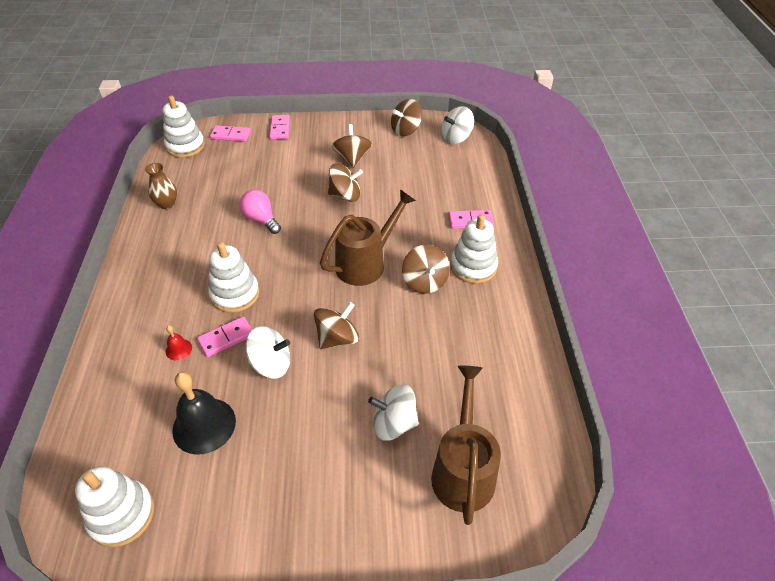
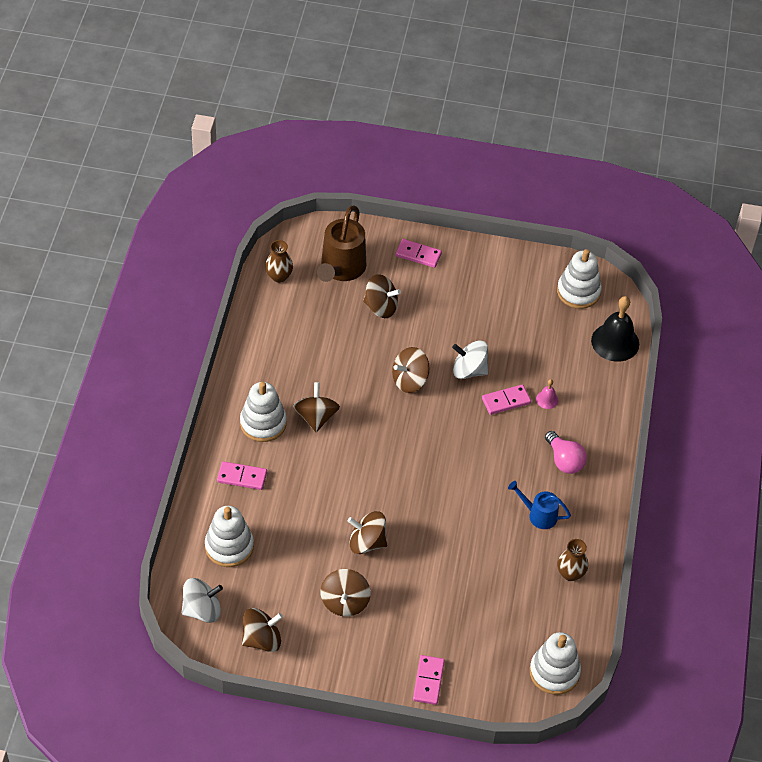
camera: 170 degrees left, 5 degrees up
(178, 349) = (547, 399): red bell -> pink bell
(193, 240) = (538, 515): none -> blue watering can
(204, 425) = (524, 335): black bell -> black bell (615, 342)
(230, 135) = (495, 682): pink domino -> pink domino (418, 254)
(235, 294) = (497, 442): white stacking toy -> white stacking toy (229, 546)
(261, 219) = (465, 528): pink light bulb -> pink light bulb (564, 460)
(366, 263) = (365, 449): brown watering can -> none
(394, 423) = (381, 307): white spinning top -> brown spinning top
(537, 438) = (279, 276): none -> brown vase

